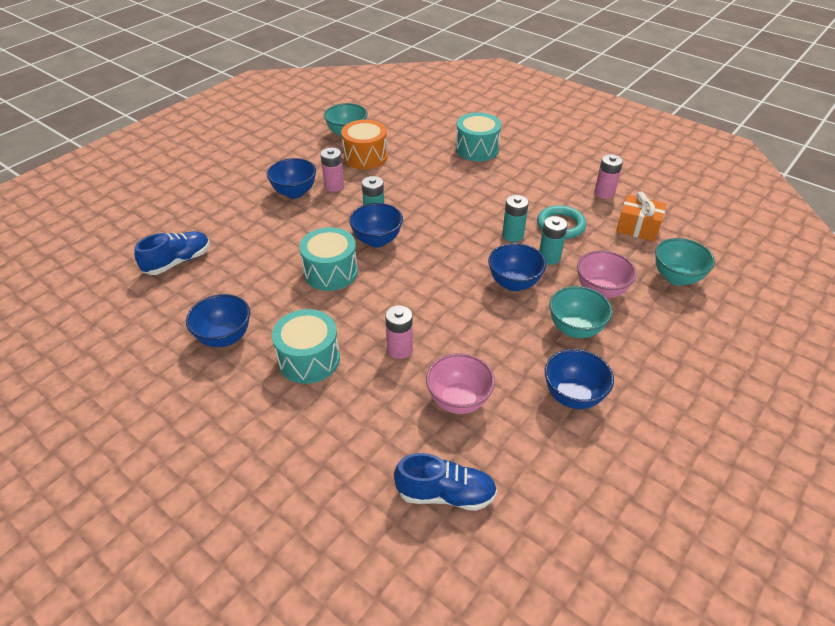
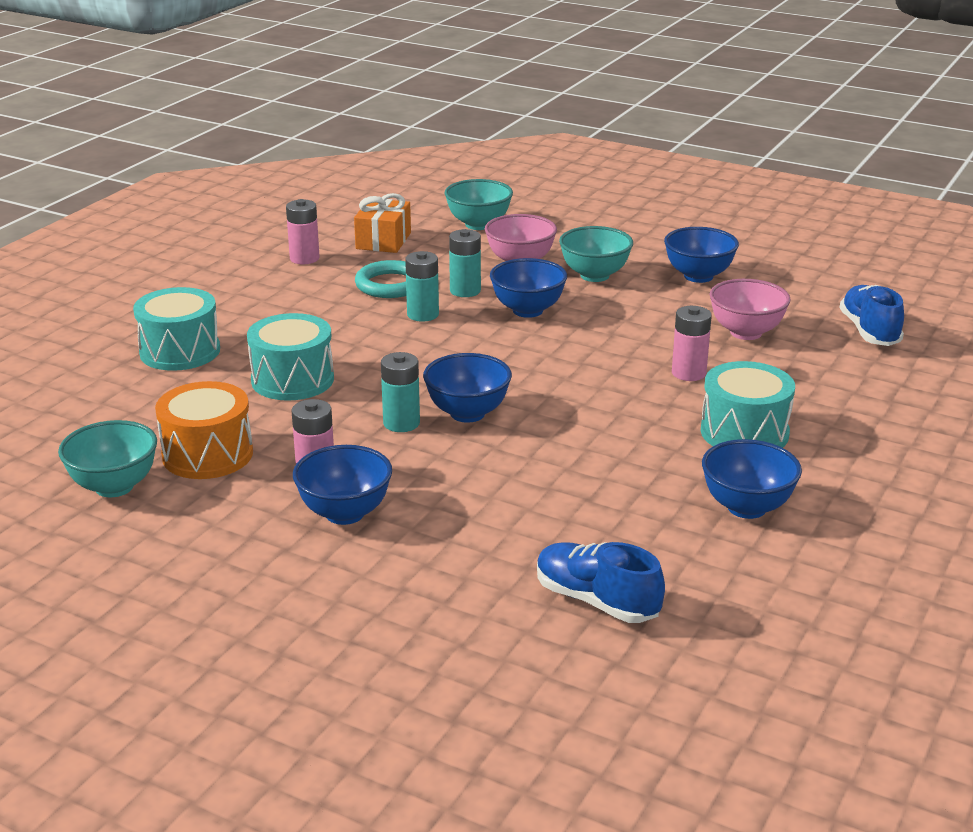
camera: 100 degrees left, 15 degrees down
(331, 272) = (559, 442): turquoise drum -> turquoise drum (292, 380)

